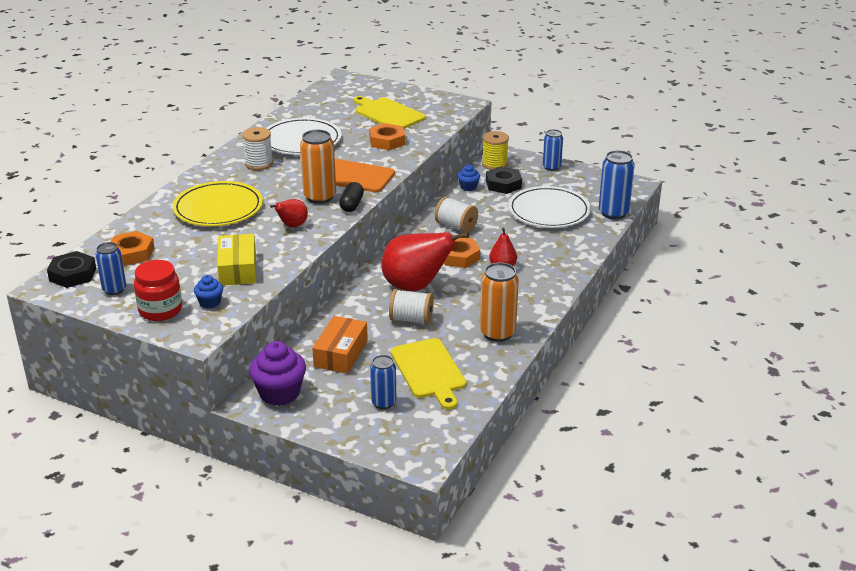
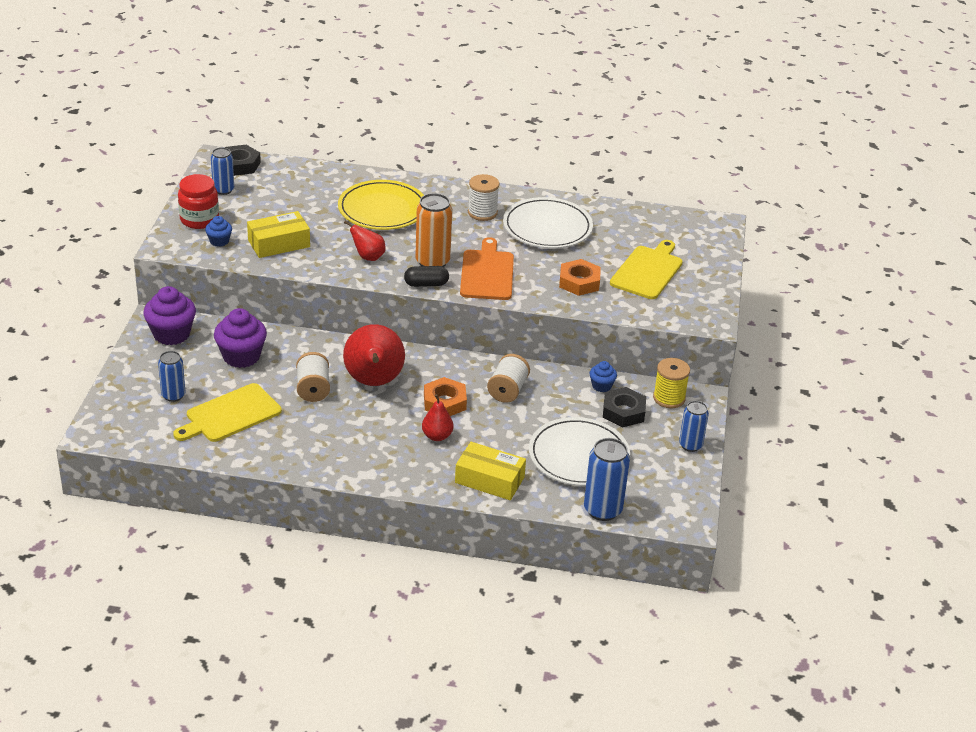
camera: 70 degrees right, 5 degrees up
(131, 253) = (284, 184): orange nut -> none
(341, 354) = (241, 356): orange box -> purple cupcake
(497, 333) = (309, 450): orange can -> none
(565, 253) = (489, 480): none -> yellow box

